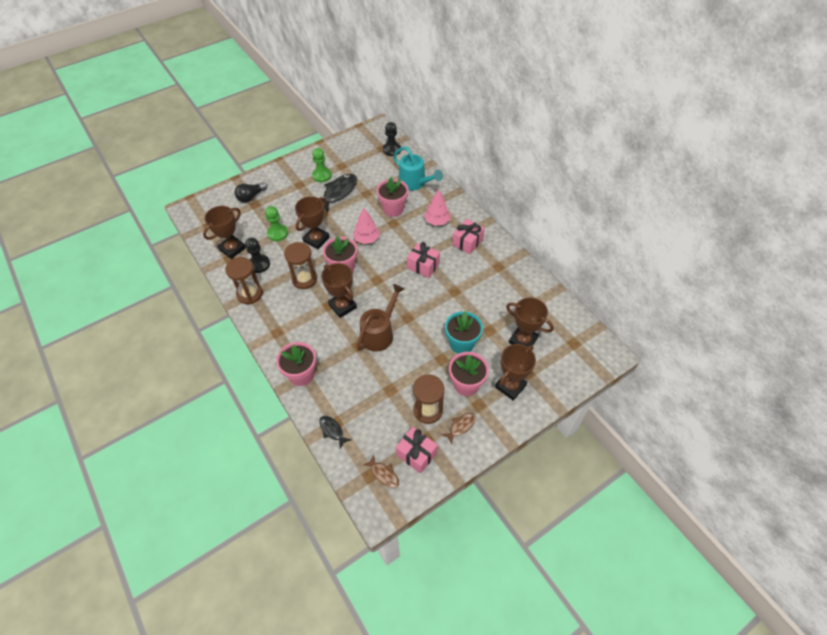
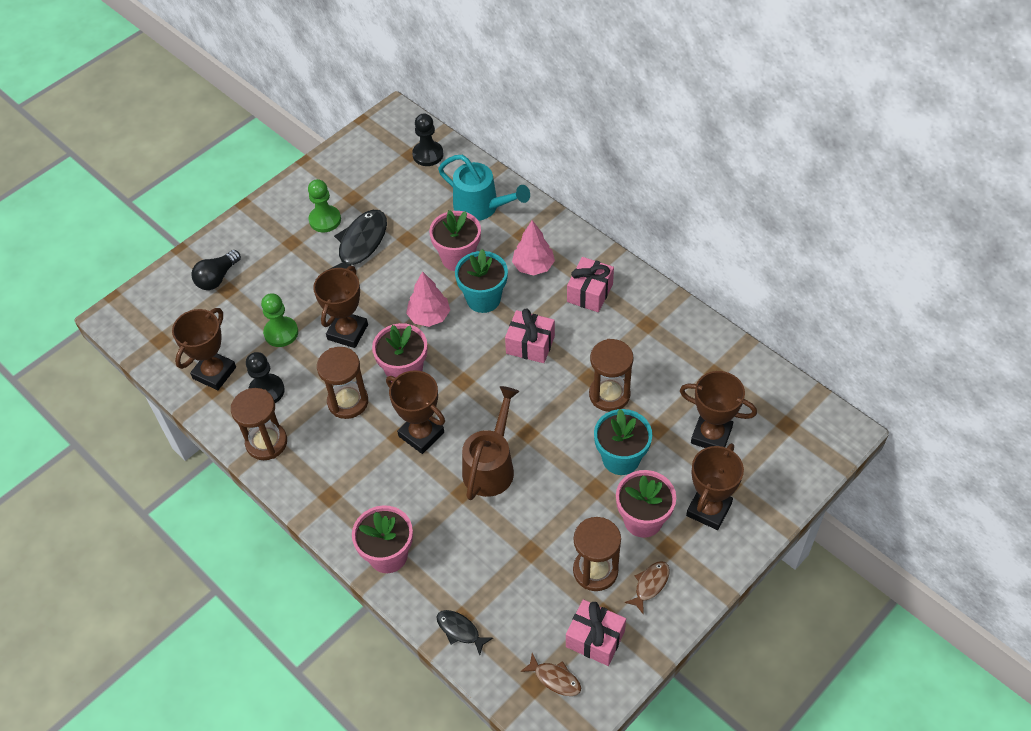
camera: 10 degrees left, 0 degrees up
(402, 235) = (483, 299): none -> turquoise flower pot
(464, 304) = (609, 394): none -> brown hourglass

